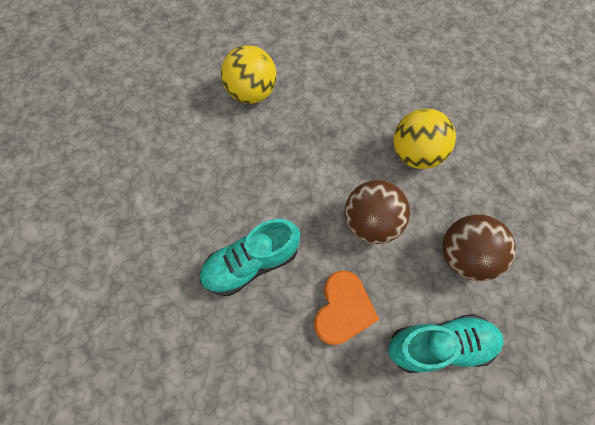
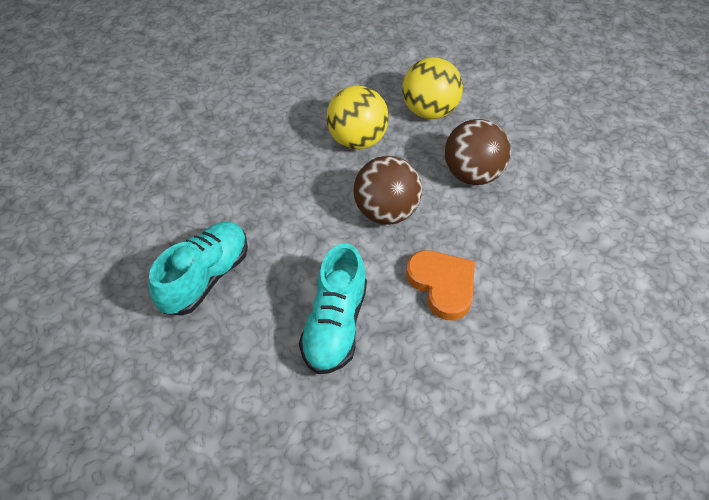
camera: 50 degrees left, 15 degrees down
(252, 93) = (163, 207): yellow ball -> yellow ball (429, 111)
(439, 344) = (527, 241): turquoise shoe -> turquoise shoe (205, 277)

